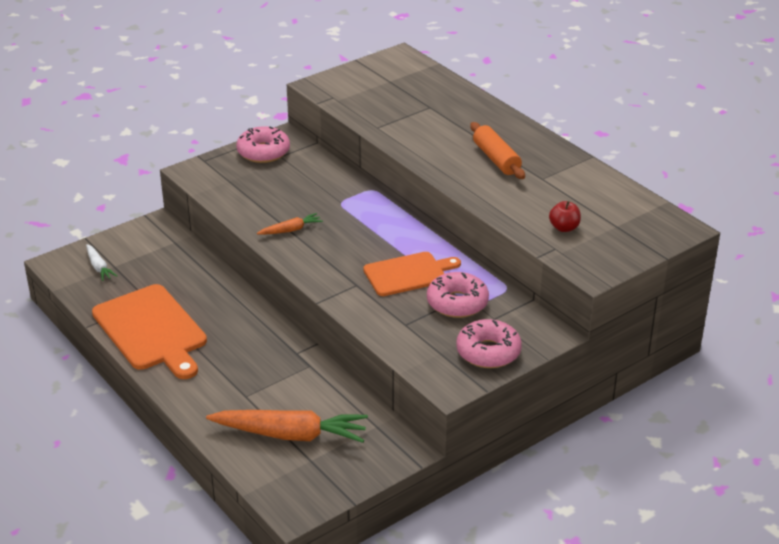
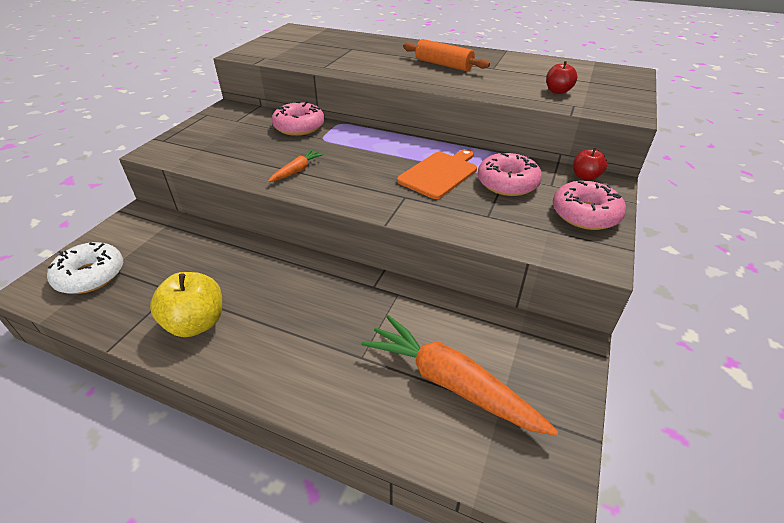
camera: 30 degrees left, 5 degrees up
(99, 267) = (91, 275): white carrot -> white donut
(152, 330) = (196, 323): orange cutting board -> yellow apple
(263, 152) = (218, 121): pink donut -> pink donut (299, 127)
(291, 434) = (450, 383): orange carrot -> orange carrot turned 120 degrees counterclockwise
(536, 322) = (585, 177): none -> red apple

